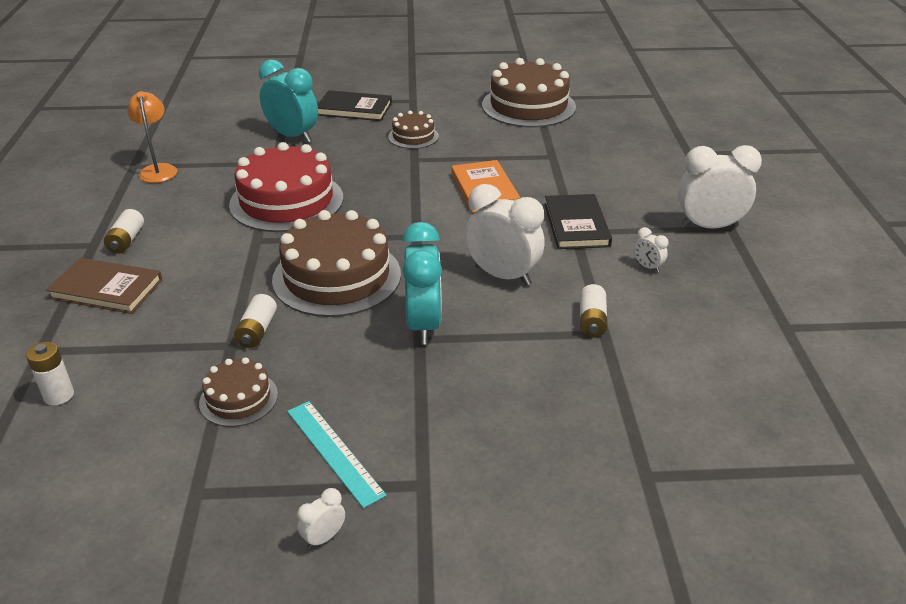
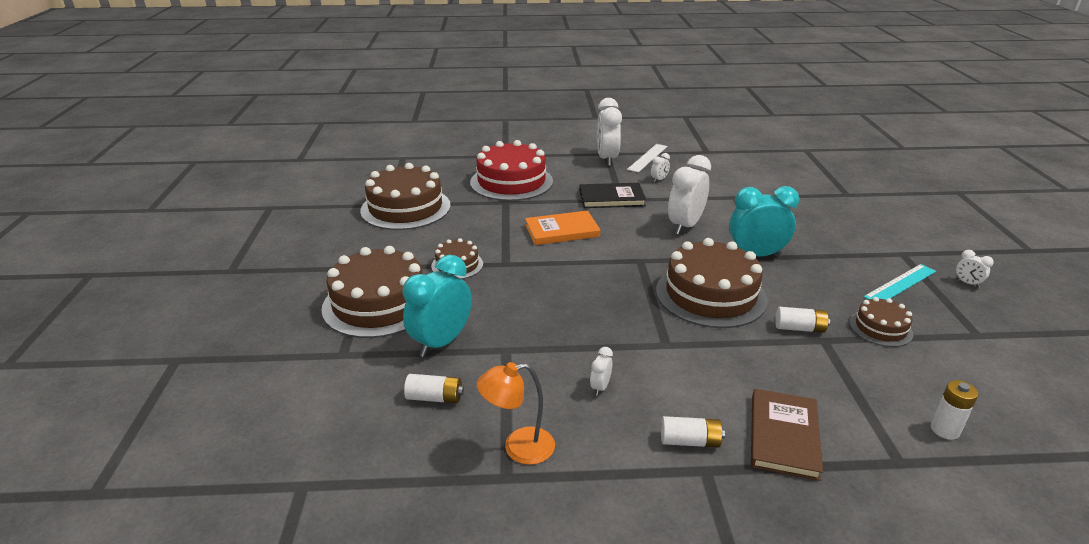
camera: 90 degrees left, 5 degrees down
(209, 203) = (600, 387): none -> white clock
(286, 201) = (590, 333): red cake -> red cake (511, 182)
(354, 109) = (379, 303): black book -> brown cake
(592, 321) = (724, 199): white battery -> white battery (435, 397)
(730, 263) = (647, 158): none -> white ruler

